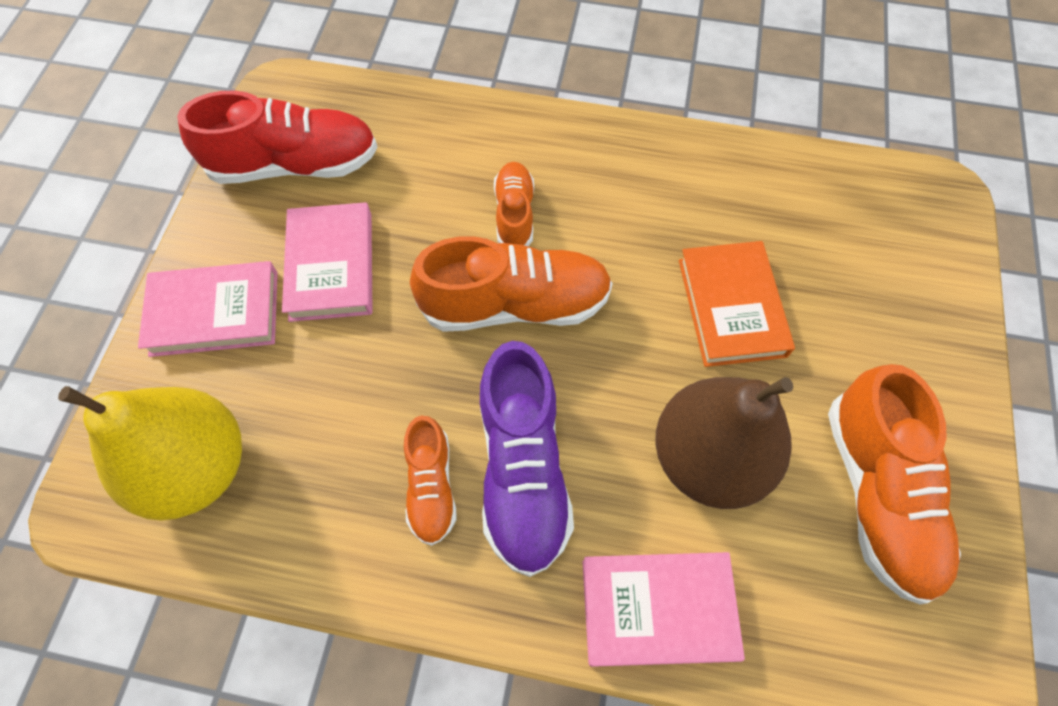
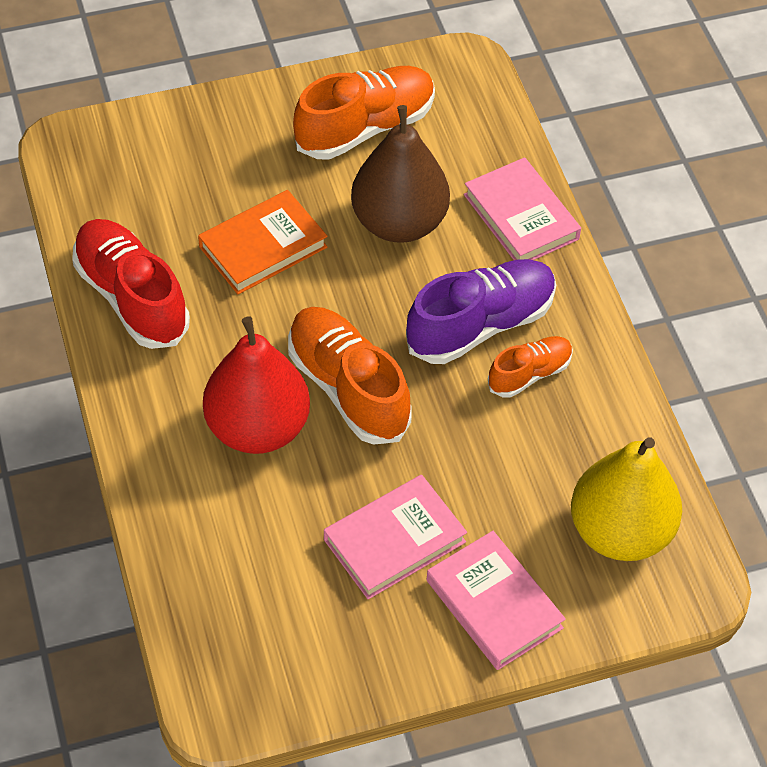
camera: 120 degrees left, 10 degrees down
(294, 165) = (305, 637): red shoe -> red shoe (132, 297)
(514, 214) = (258, 428): orange shoe -> red pear

